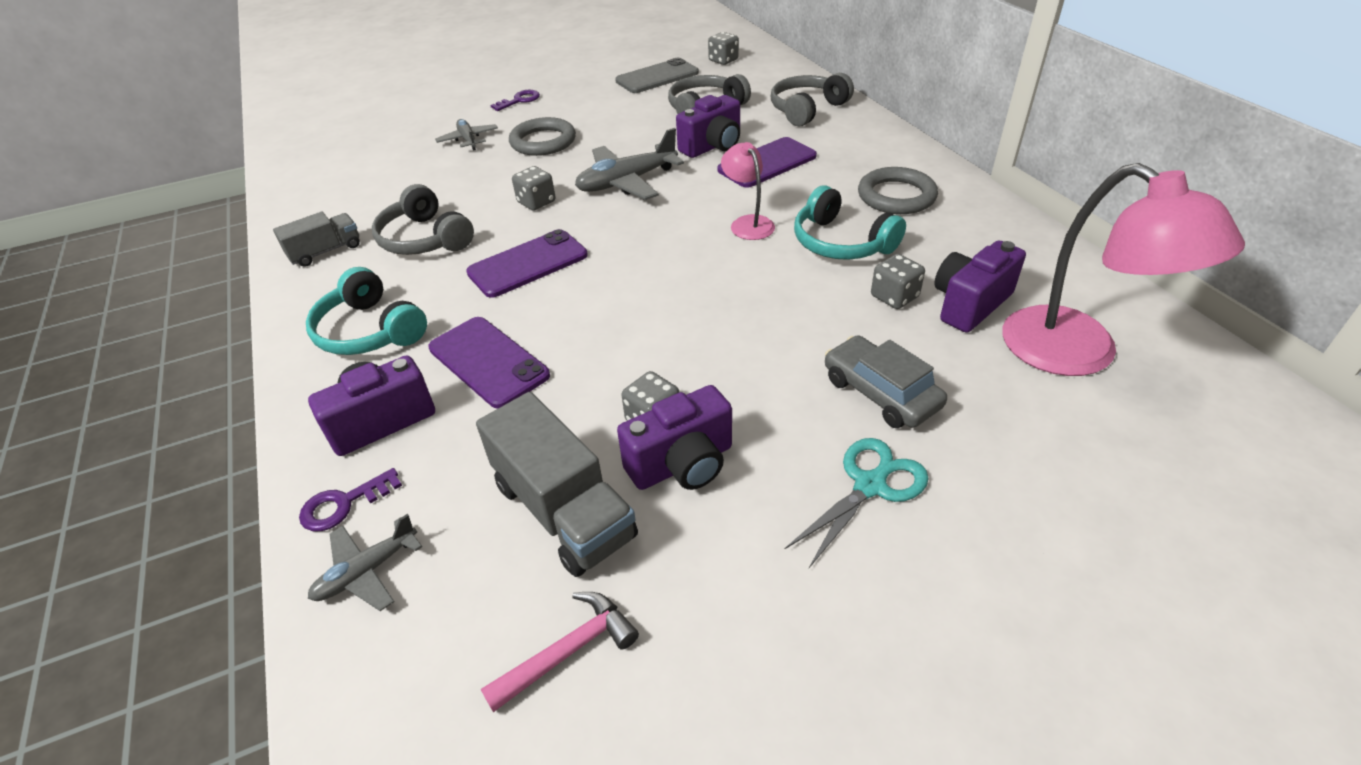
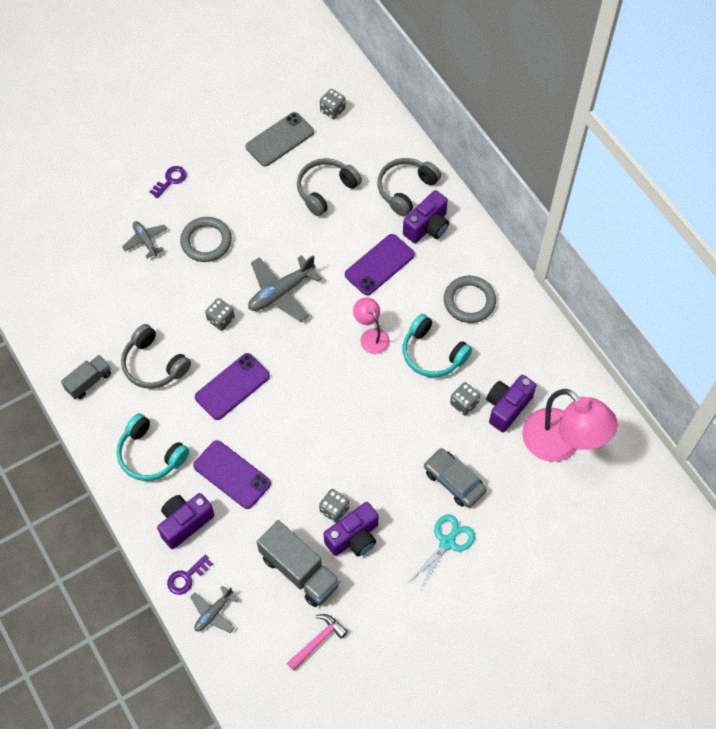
camera: 10 degrees left, 20 degrees up
(712, 146) = (338, 244): purple camera -> purple camera (427, 227)

